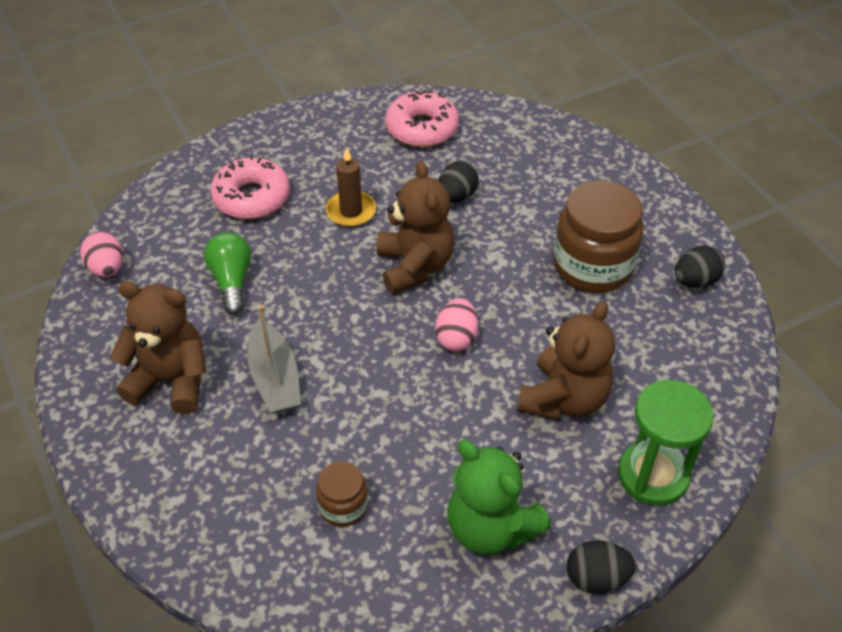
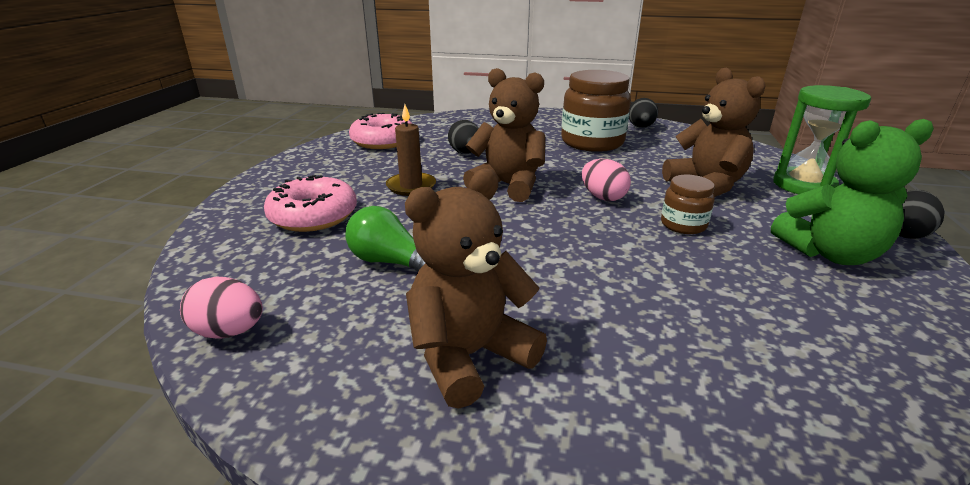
camera: 50 degrees left, 20 degrees down
(275, 378) = (549, 287): grey boat -> none
(343, 506) = (762, 314): brown jar -> brown jar (683, 225)

